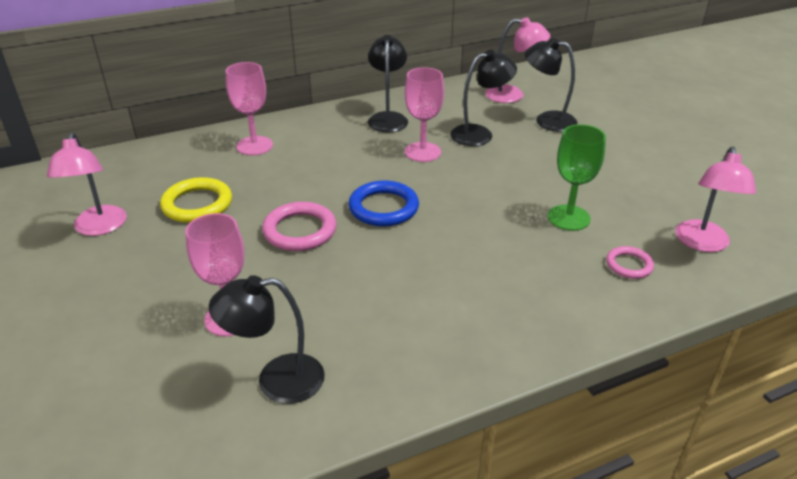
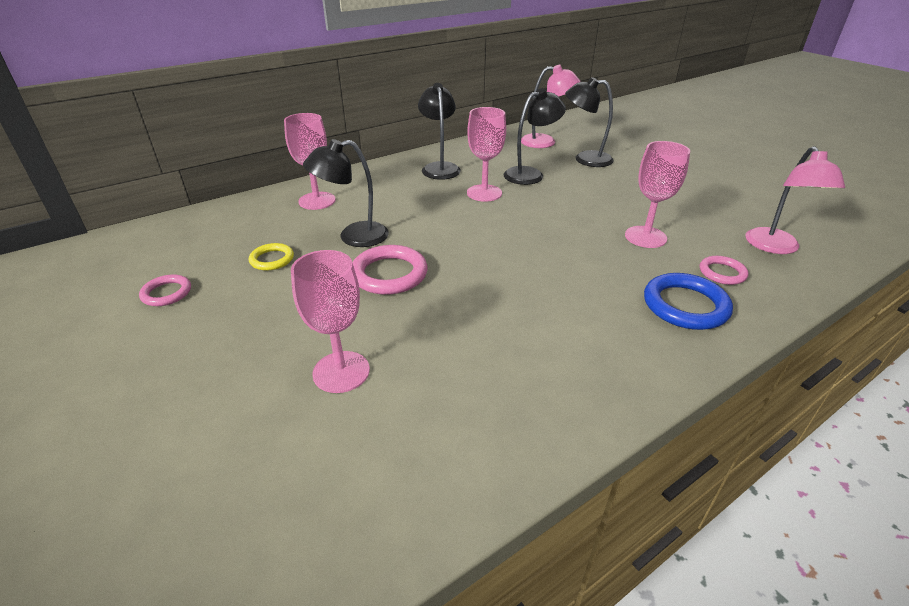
camera: 10 degrees left, 0 degrees up
(99, 228) = (166, 293): pink lamp -> pink ring
(197, 204) = (272, 259): yellow ring -> yellow ring, size x0.59
(276, 380) = (416, 435): black lamp -> black lamp (353, 237)
(383, 208) = (466, 245): blue ring -> blue ring (685, 305)
(568, 218) = (645, 237): green goblet -> pink goblet

